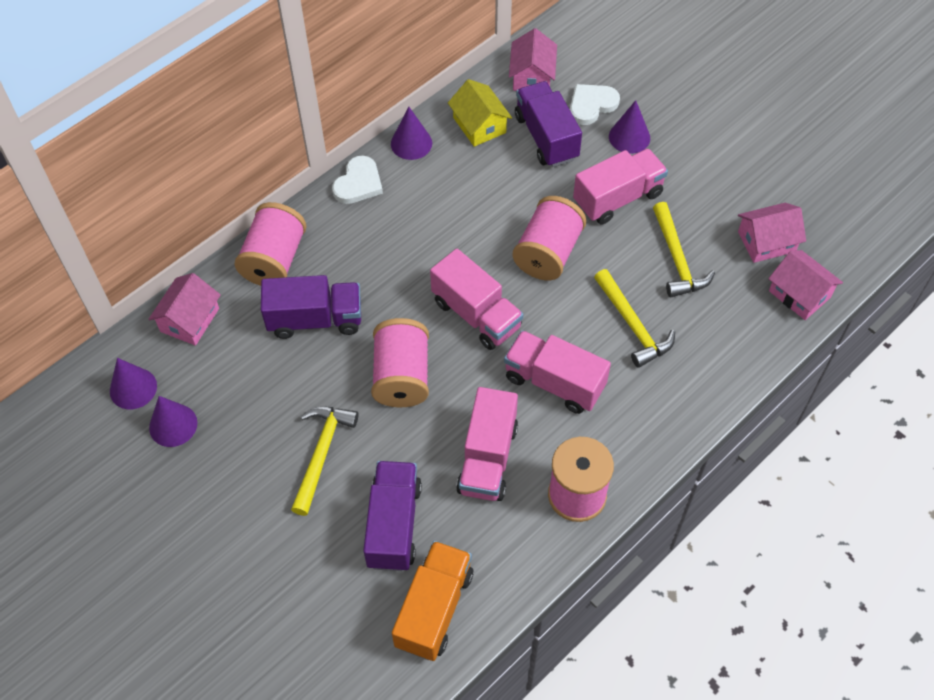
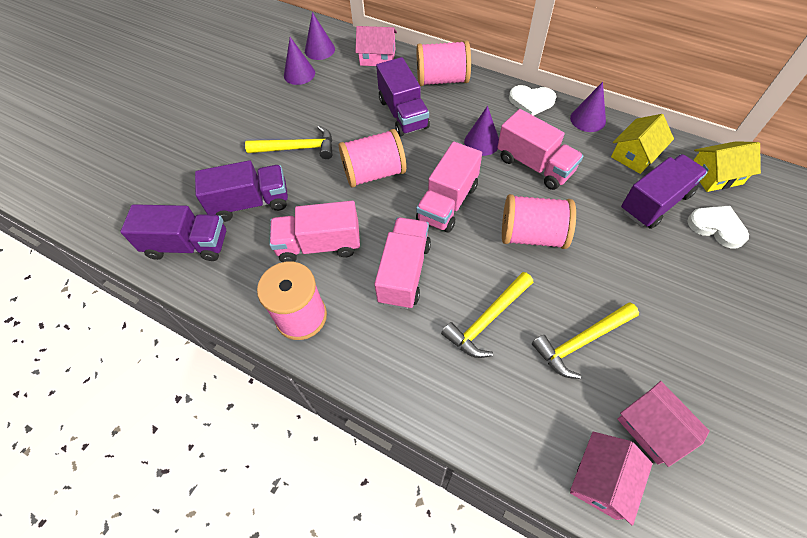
camera: 75 degrees right, 0 degrees up
(434, 609) = (188, 245): orange truck -> purple truck
(532, 76) = (715, 175): pink house -> yellow house
(618, 198) = (623, 274): pink truck -> pink truck (534, 165)
(629, 137) = (701, 266): purple cone -> purple cone (482, 142)

